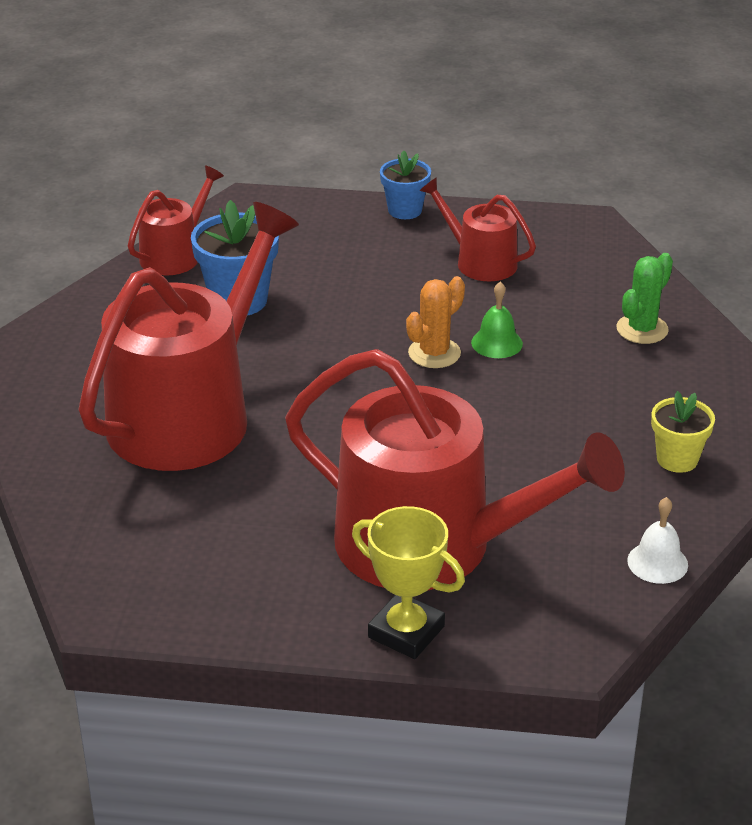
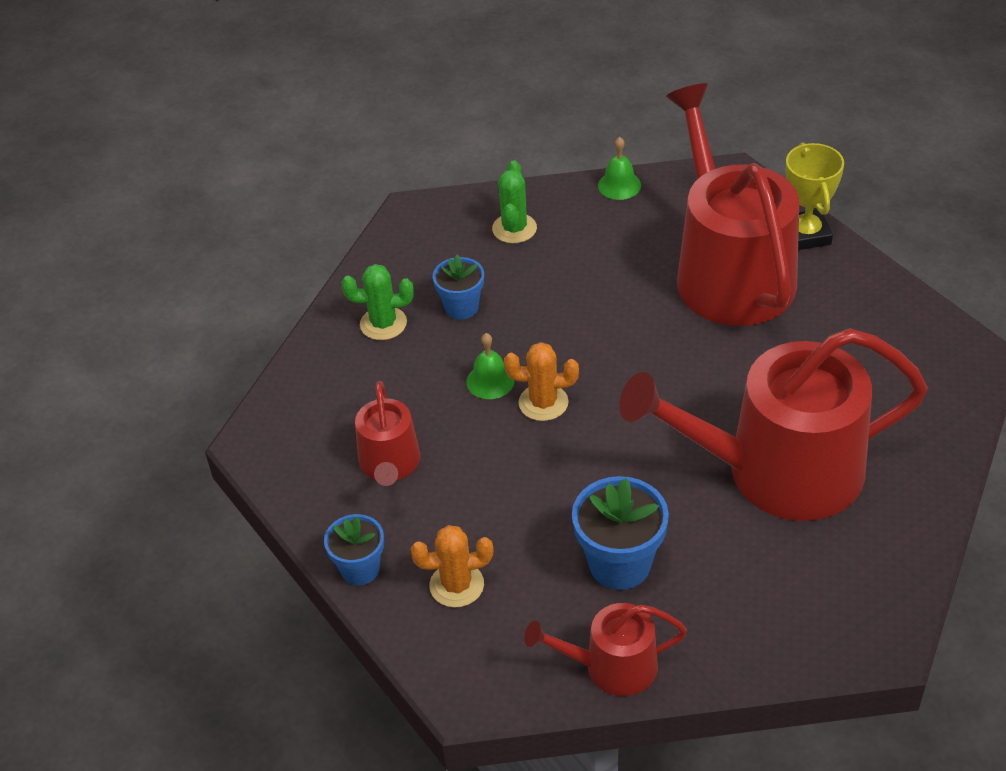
camera: 130 degrees left, 10 degrees up
(331, 235) = (456, 585): none -> orange cactus
(606, 375) = (461, 307): none -> blue flower pot
(657, 562) = (619, 185): white bell -> green bell
(677, 459) = (514, 228): yellow flower pot -> green cactus

